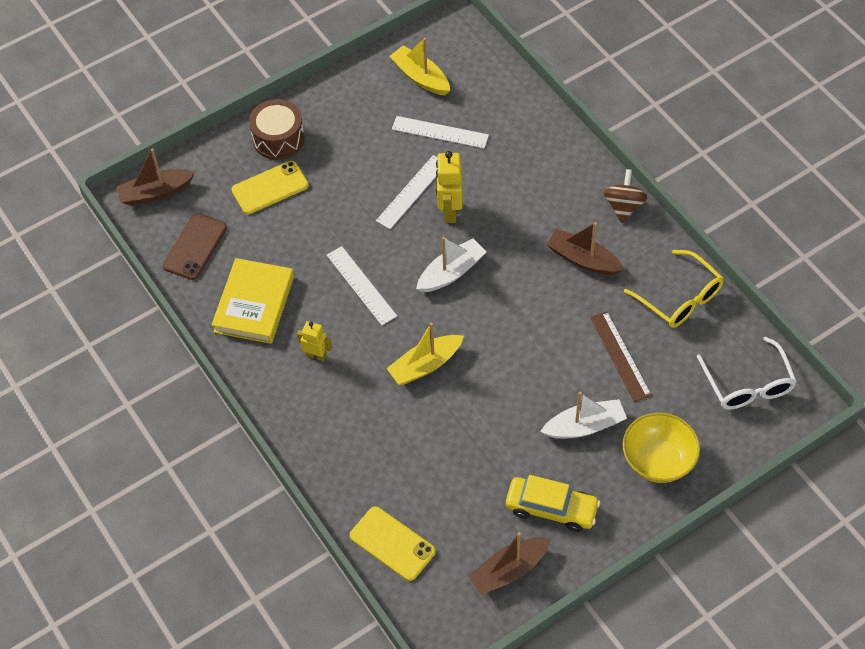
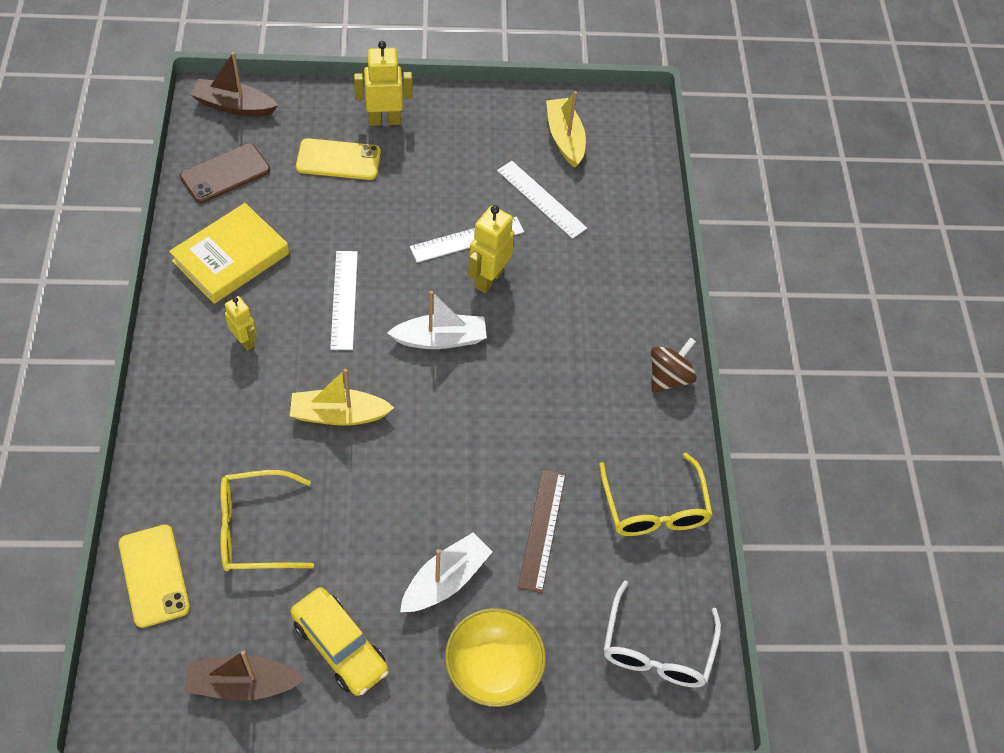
camera: 25 degrees right, 0 degrees up
(278, 139) = (384, 120): brown drum -> yellow robot
(433, 473) = (254, 529): none -> yellow glasses
(583, 259) = (583, 406): brown boat -> none
(584, 426) = (445, 580): white boat -> white boat turned 60 degrees counterclockwise

